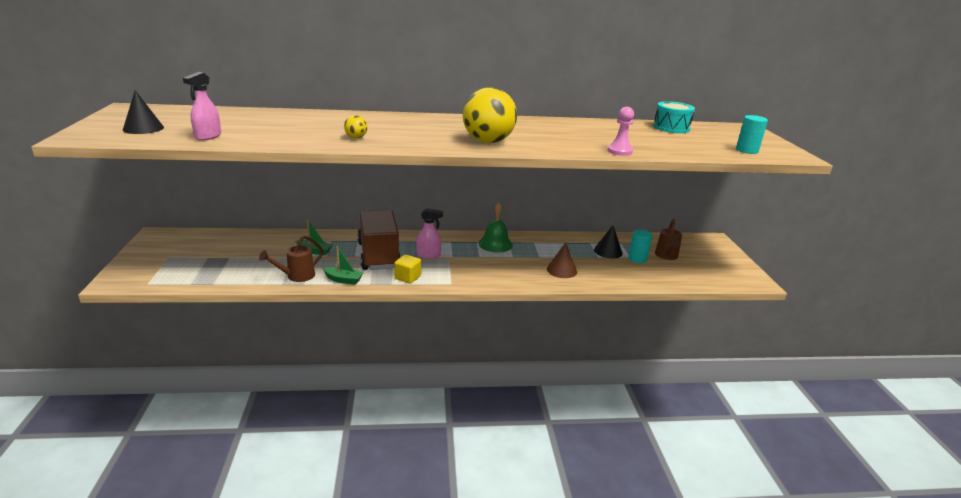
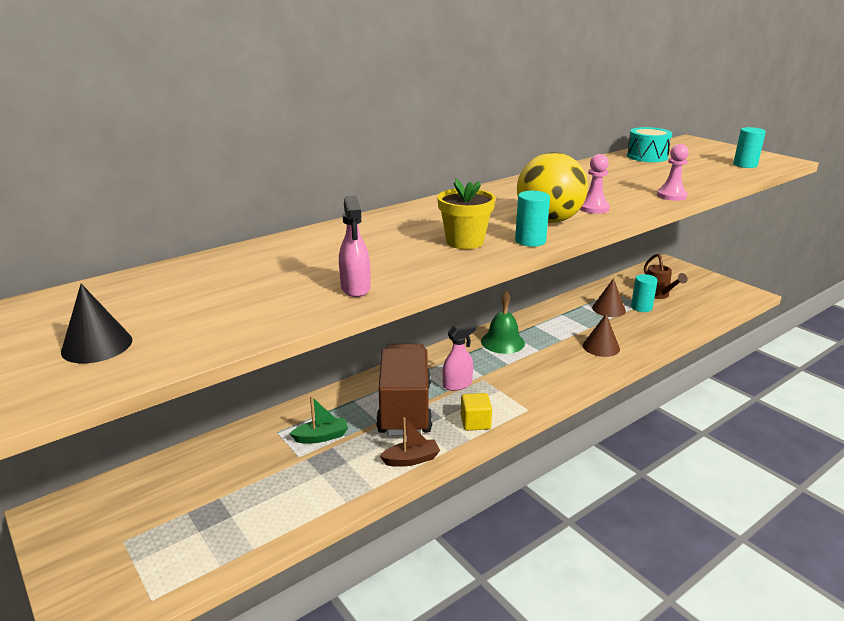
camera: 30 degrees left, 0 degrees up
(208, 136) = (229, 324): pink spray bottle -> pink spray bottle (355, 288)
(296, 276) = (349, 482): brown watering can -> none
(343, 280) = (411, 459): green boat -> brown boat
(356, 138) = (414, 261): yellow ball -> none
(378, 255) = (404, 409): brown truck -> brown truck turned 45 degrees clockwise
(407, 137) = (464, 242): none -> yellow flower pot
(447, 147) = (530, 241): none -> turquoise cylinder
(538, 143) = (593, 208): none -> pink pawn
(608, 251) = (608, 309): black cone -> brown cone

